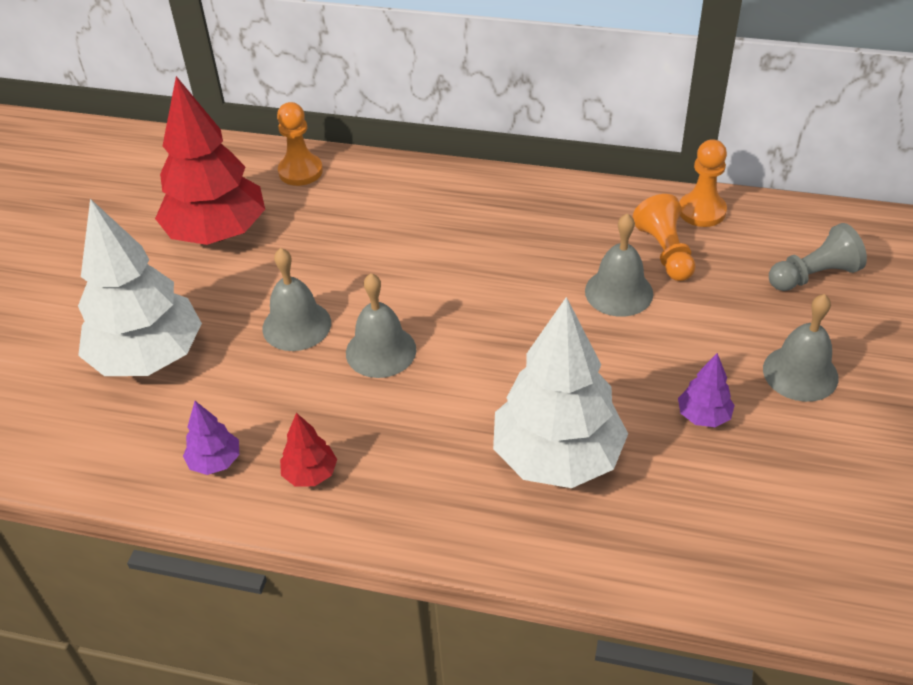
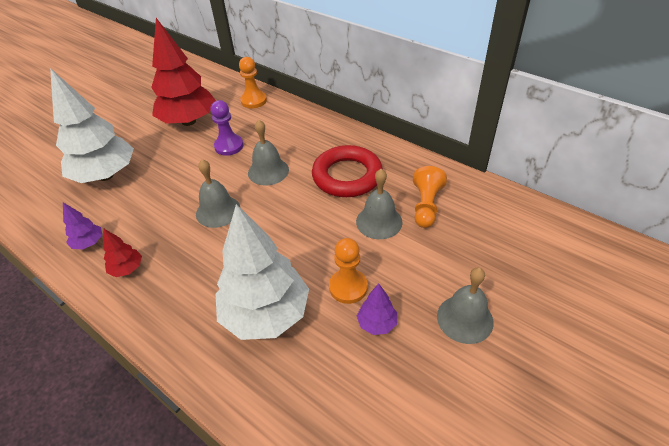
camera: 25 degrees right, 0 degrees up
(296, 325) = (187, 182): grey bell -> grey bell (268, 171)
(318, 253) = (229, 146): none -> purple pawn
(531, 244) = (347, 176): none -> red ring
(702, 211) = (468, 187): orange pawn -> orange pawn (348, 287)
(814, 275) = (519, 253): grey pawn -> none

